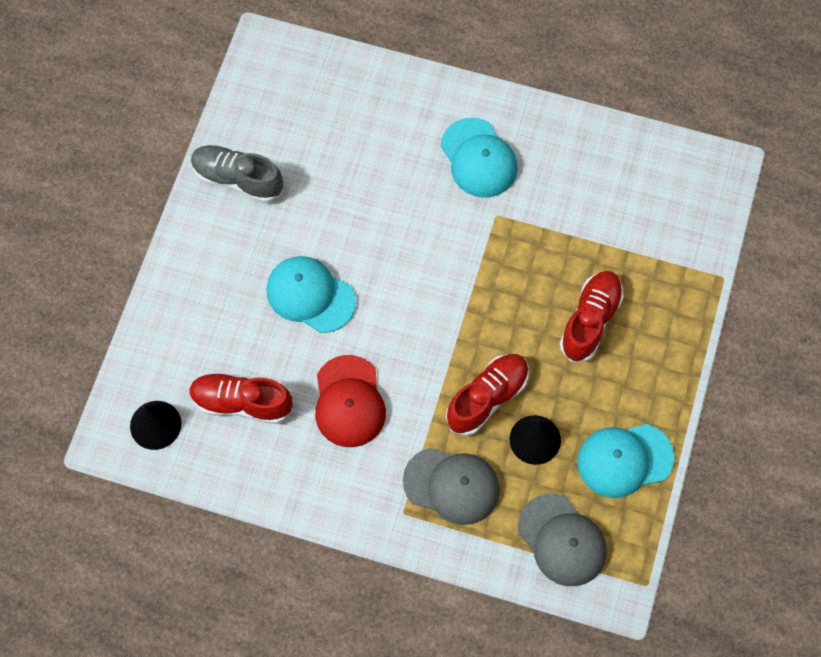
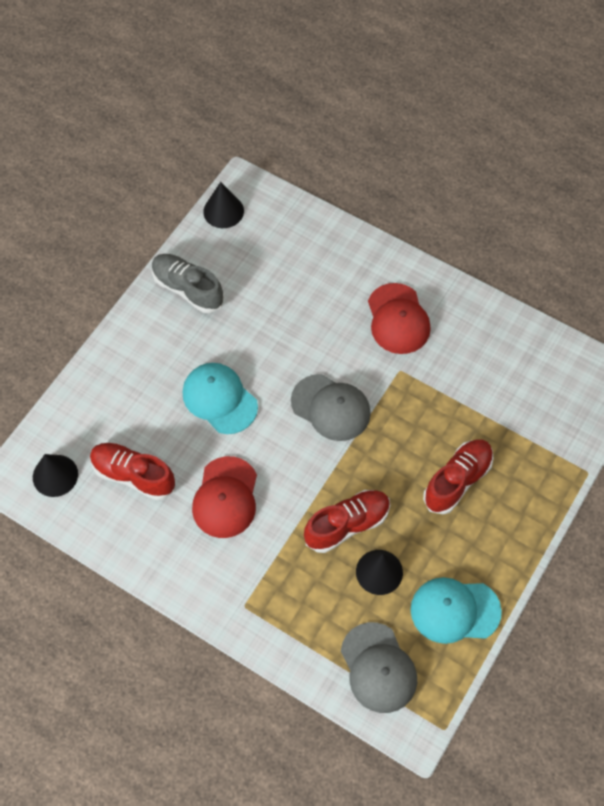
camera: 15 degrees right, 5 degrees down
(250, 80) = (223, 211): none -> black cone
(452, 485) = (294, 593): grey cap -> grey cap (331, 408)
(478, 158) = (398, 319): turquoise cap -> red cap

